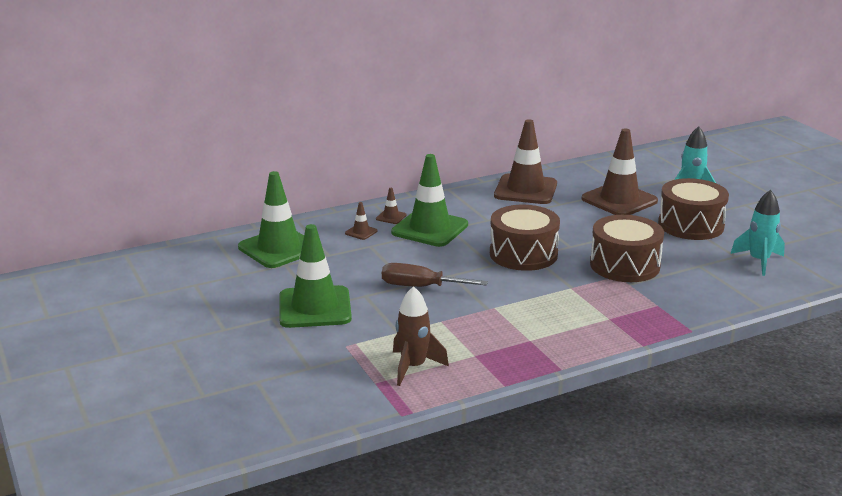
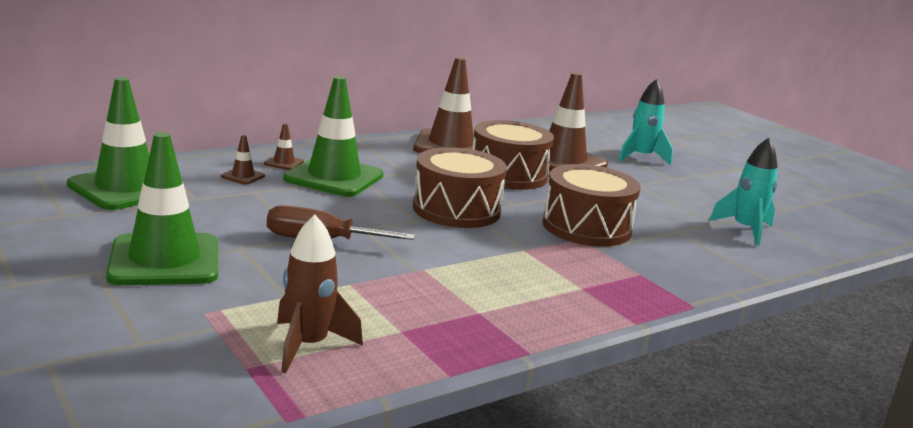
camera: 10 degrees left, 5 degrees down
(691, 225) = (652, 190): brown drum -> brown drum (508, 175)

